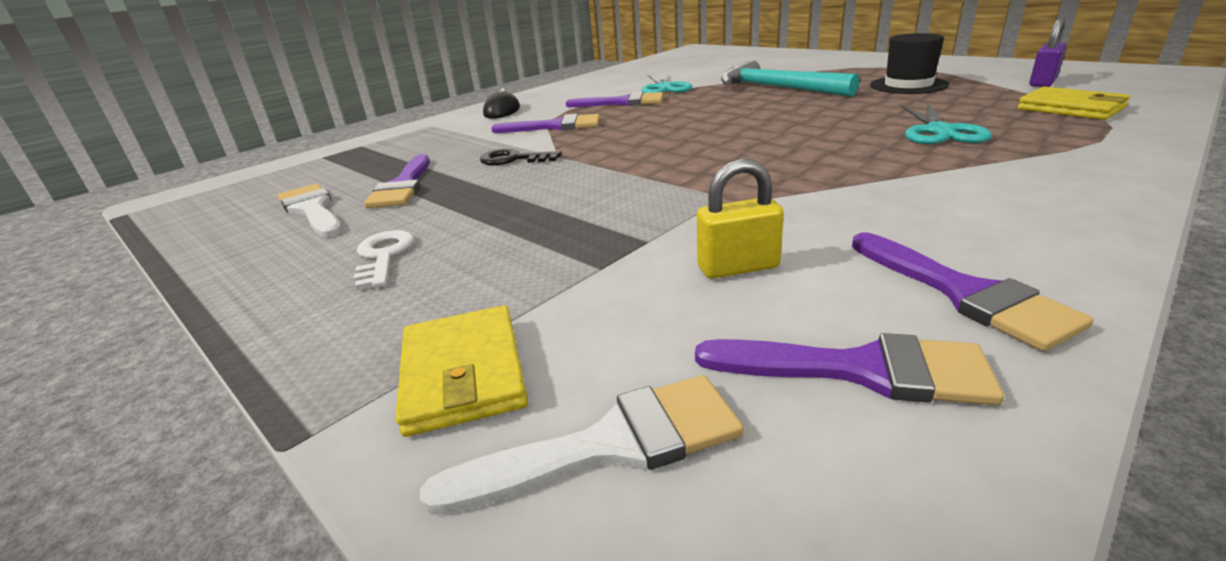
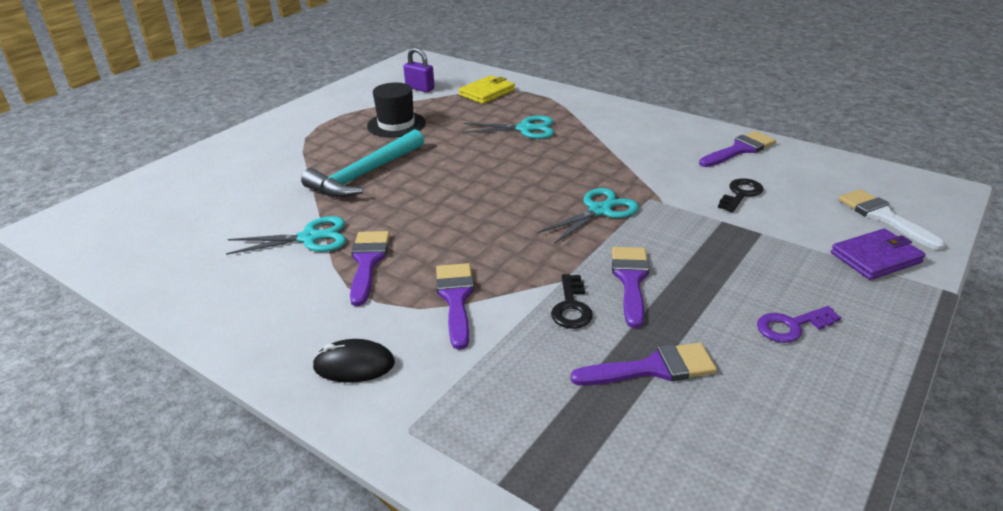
camera: 100 degrees left, 5 degrees up
(312, 210) = (728, 419): white brush -> none
(384, 256) = (791, 326): white key -> purple key
(463, 374) = (876, 258): yellow wallet -> purple wallet
(692, 170) = (600, 210): none -> turquoise scissors
(738, 267) = (741, 194): yellow padlock -> black key
(861, 370) = (806, 172): purple brush -> purple brush (630, 280)

